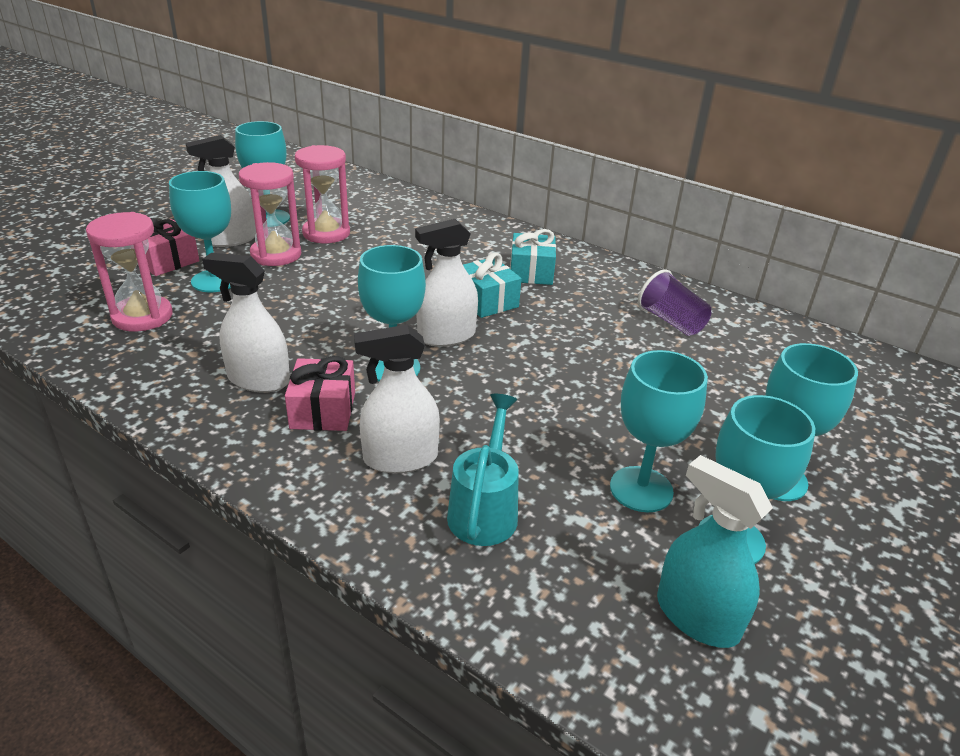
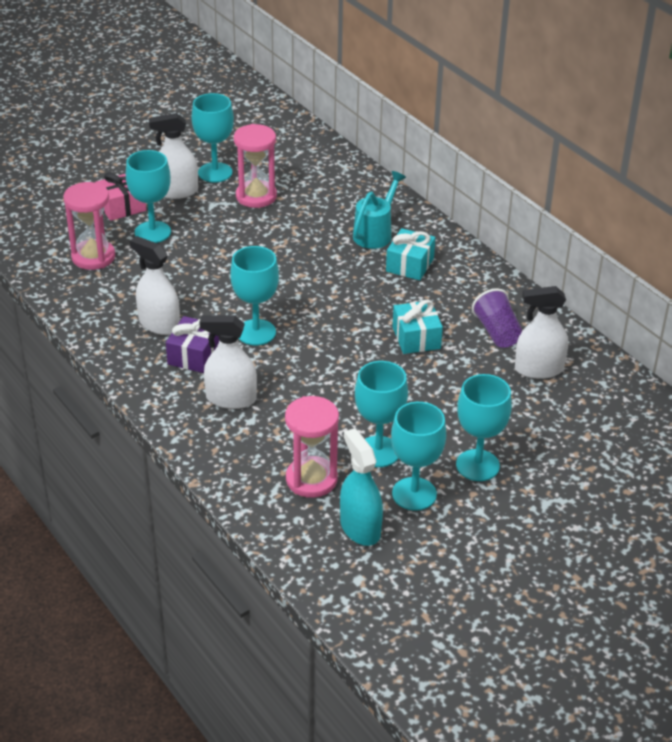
camera: 20 degrees right, 5 degrees up
(276, 255) = (207, 213): pink hourglass -> pink hourglass (311, 479)
(323, 410) = (194, 355): pink gift -> purple gift
(446, 336) = (307, 313): white spray bottle -> white spray bottle (538, 369)
(484, 509) = (268, 442): turquoise watering can -> turquoise watering can (375, 233)
(486, 301) = (356, 287): turquoise gift -> turquoise gift (416, 338)

